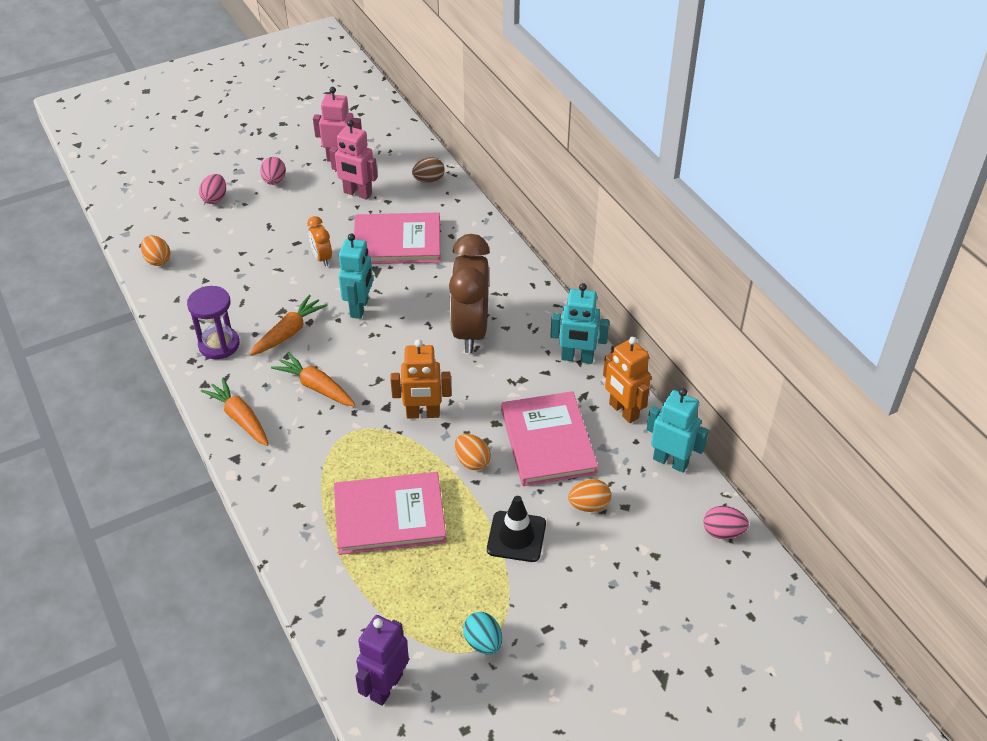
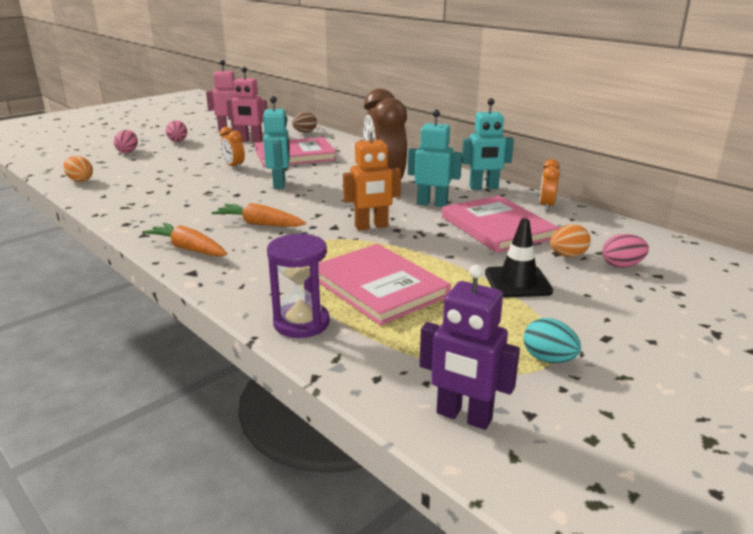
camera: 15 degrees left, 20 degrees down
(219, 345) = (152, 213): purple hourglass -> purple hourglass (301, 323)
(288, 332) = (219, 201): orange carrot -> none
(386, 686) = (463, 416): purple robot -> purple robot turned 75 degrees counterclockwise
(389, 516) = (379, 286): pink book -> pink book turned 75 degrees clockwise
(472, 461) = (437, 245): orange egg -> none
(623, 411) = (546, 206): orange robot -> orange clock
(670, 461) = (612, 225): turquoise robot -> turquoise robot (432, 204)
(722, 532) = (700, 254): pink egg -> pink egg (622, 265)

